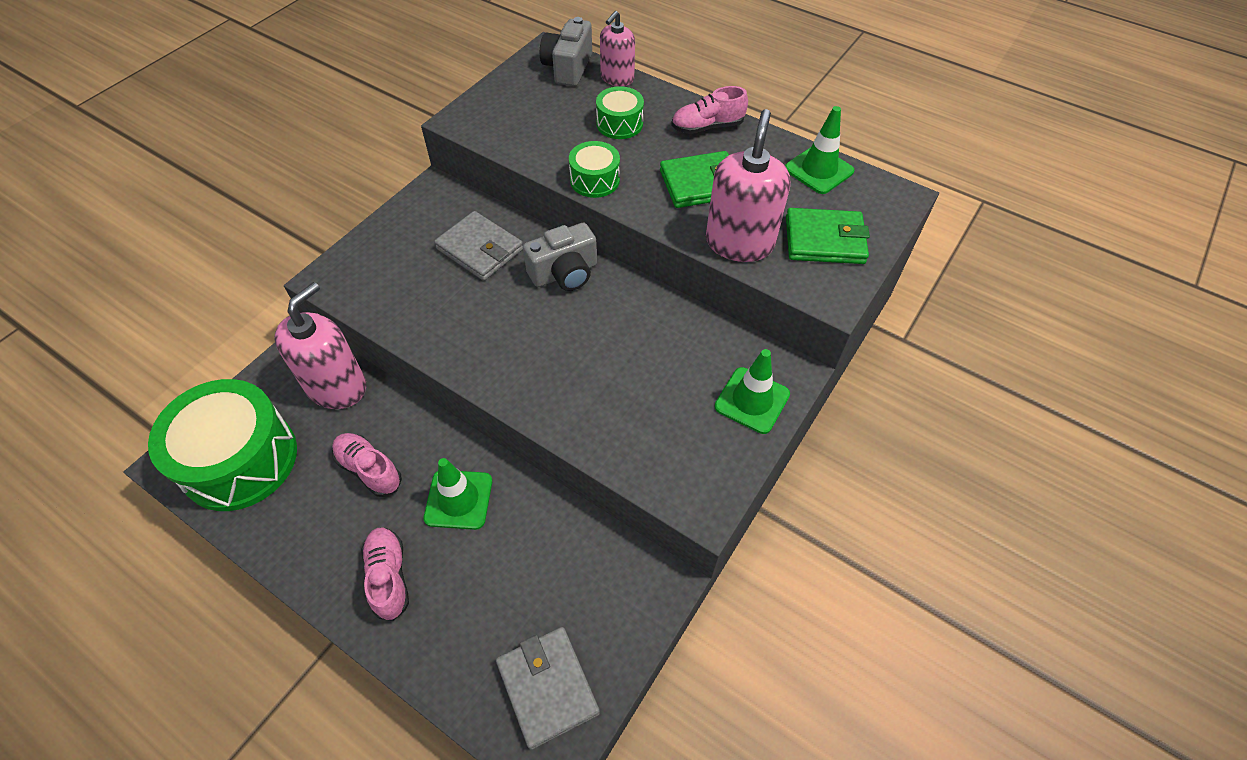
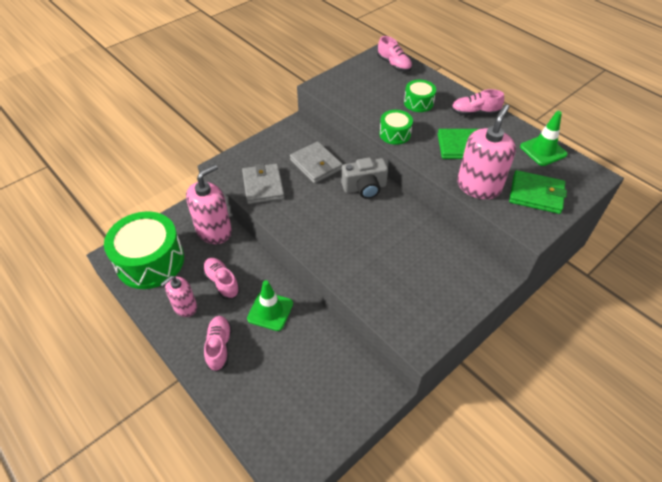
camera: 15 degrees right, 5 degrees down
(547, 687) = (298, 434): grey wallet -> grey wallet (263, 186)
(568, 68) = (394, 64): grey camera -> pink shoe
(617, 78) = (423, 75): pink soap dispenser -> pink soap dispenser (185, 307)
(752, 400) = (466, 287): green traffic cone -> none

